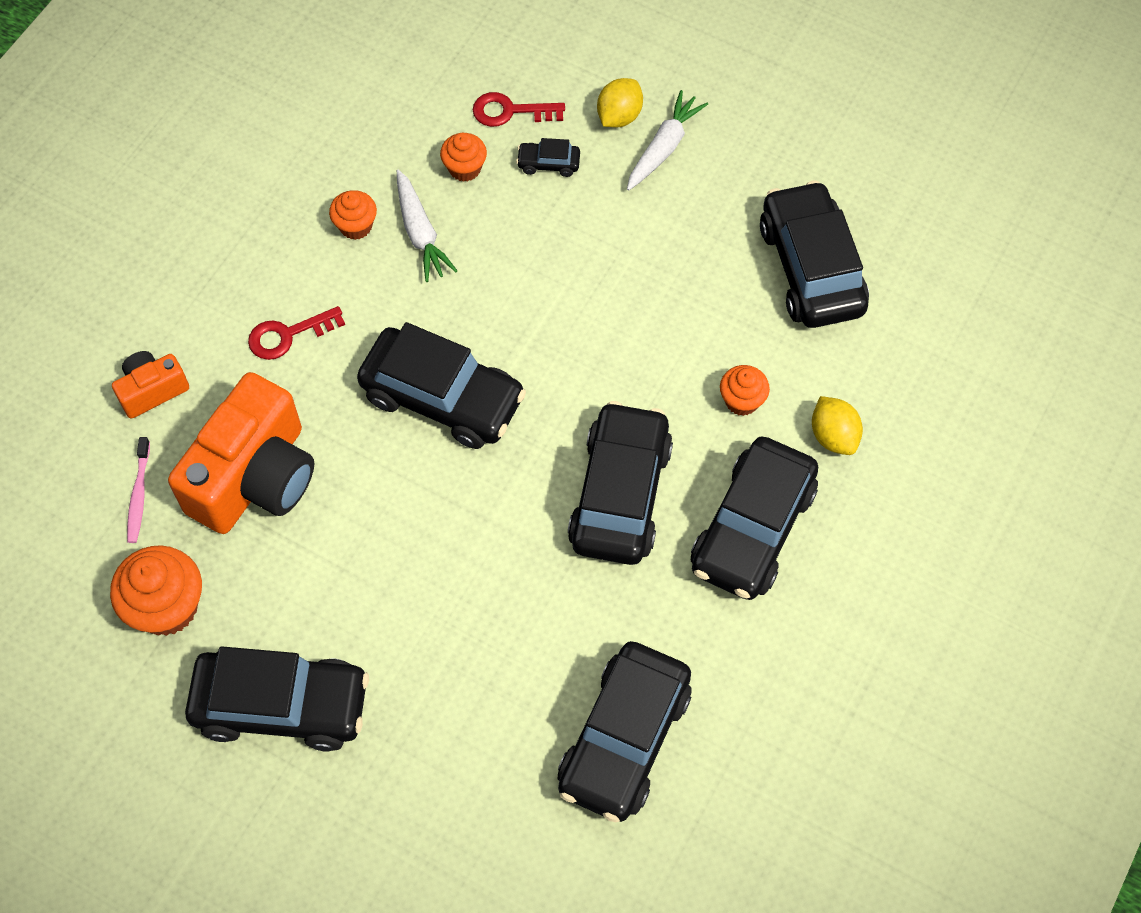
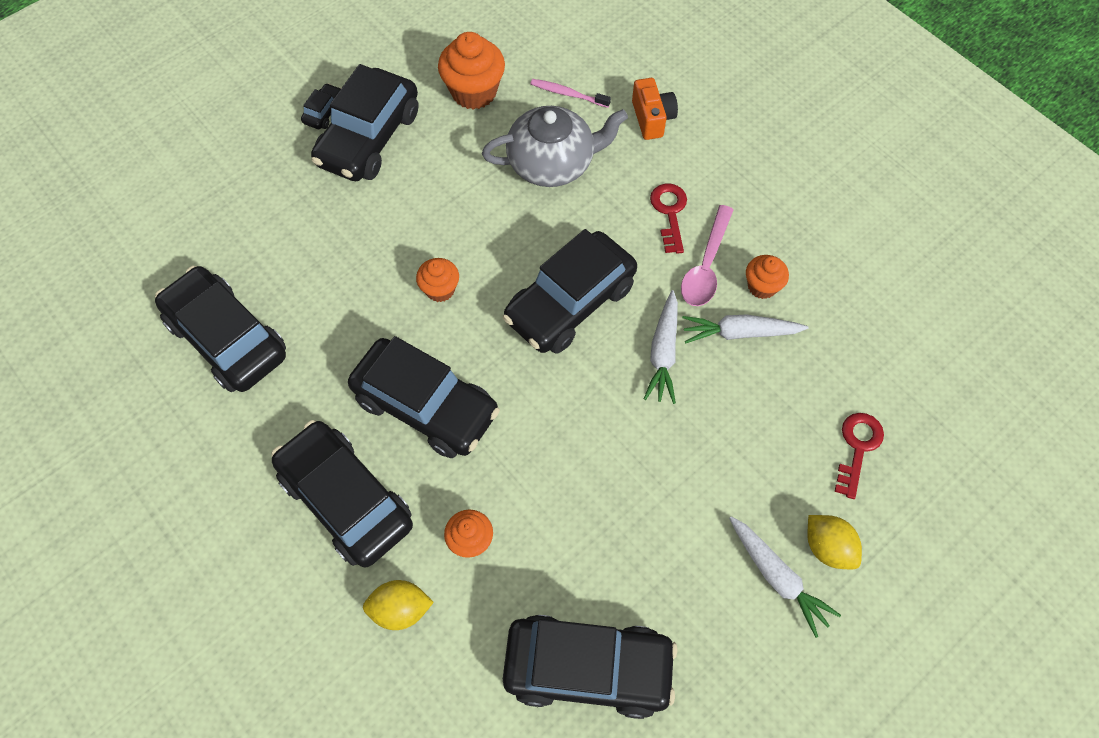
camera: 110 degrees right, 0 degrees up
(255, 477) = (552, 163): orange camera -> grey teapot
(347, 283) = (706, 265): none -> pink spoon
(465, 168) = (800, 388): orange cupcake -> orange cupcake (440, 289)
(470, 294) = (663, 353): none -> white carrot
(548, 163) = (786, 462): black car -> black car (324, 112)

